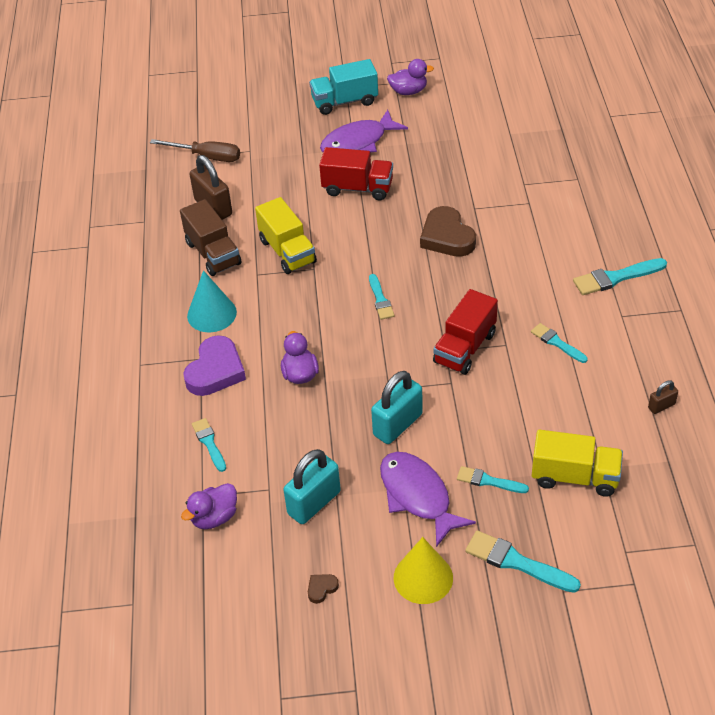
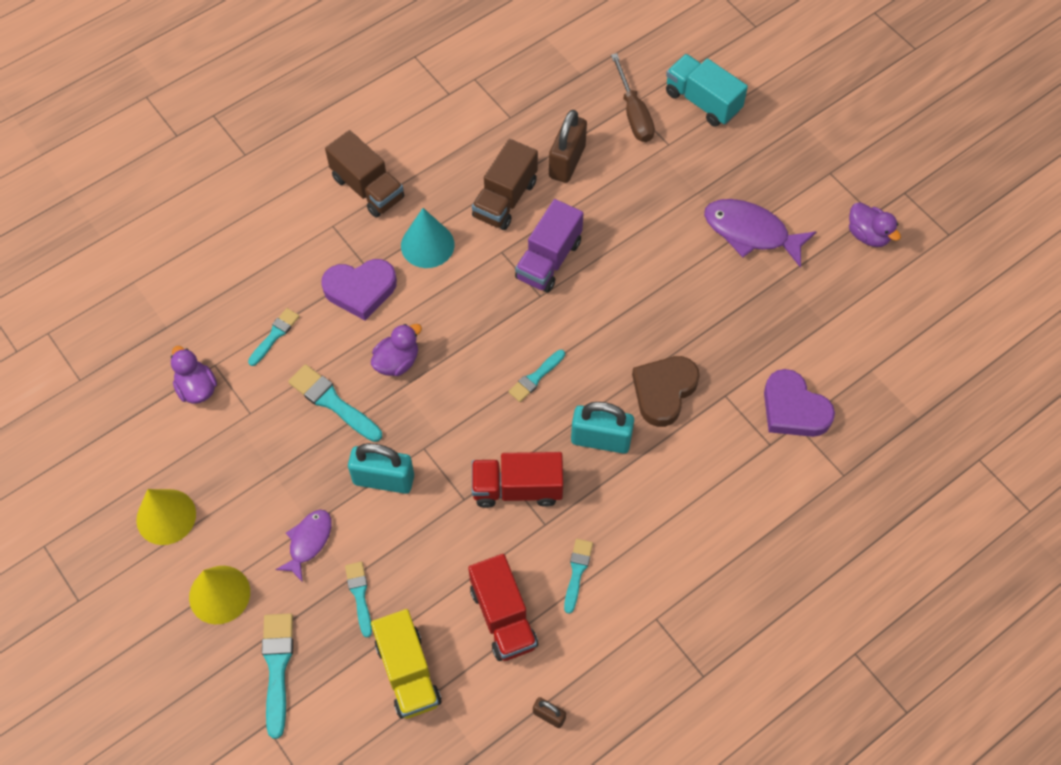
camera: 55 degrees right, 15 degrees up
(126, 328) = (367, 188): none -> brown truck
(214, 517) = (197, 388): purple duck -> purple duck turned 45 degrees clockwise
(287, 251) = (548, 260): yellow truck -> purple truck
(314, 503) = (254, 458): turquoise padlock -> turquoise padlock (601, 439)
(321, 589) = (166, 516): brown heart -> yellow cone
(344, 101) = (806, 185): turquoise truck -> turquoise truck (702, 101)
(357, 188) = (680, 271): red truck -> red truck (503, 617)
(418, 496) = (308, 542): purple fish -> purple fish, size x0.61
(511, 180) = (793, 409): none -> purple heart
(615, 278) = (710, 587): turquoise brush -> turquoise brush (332, 402)

